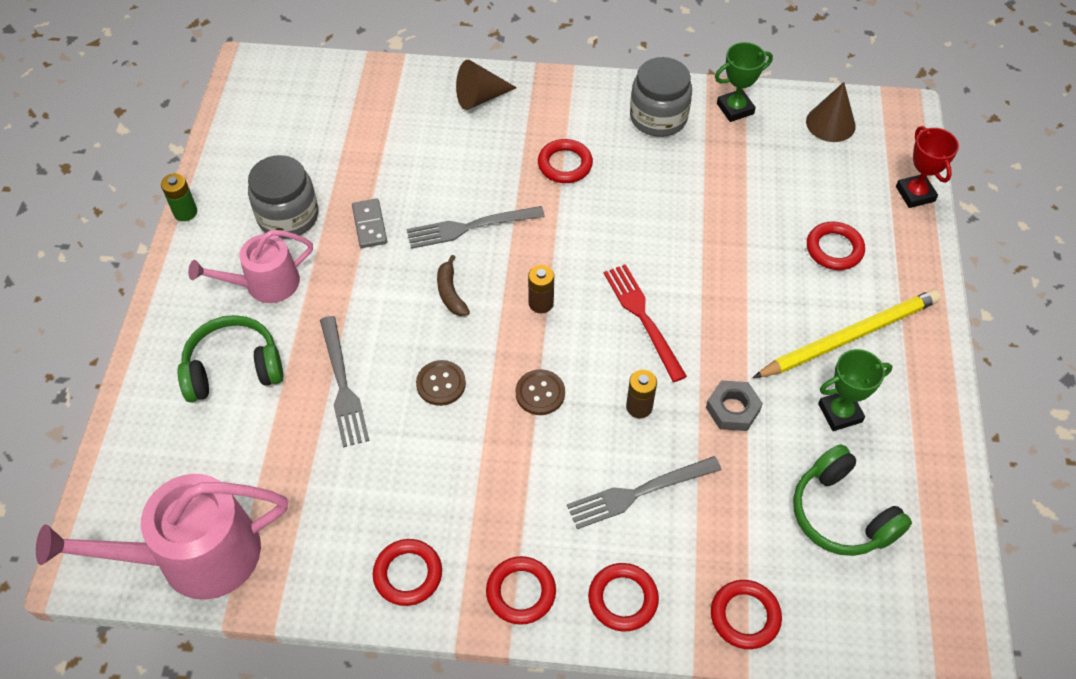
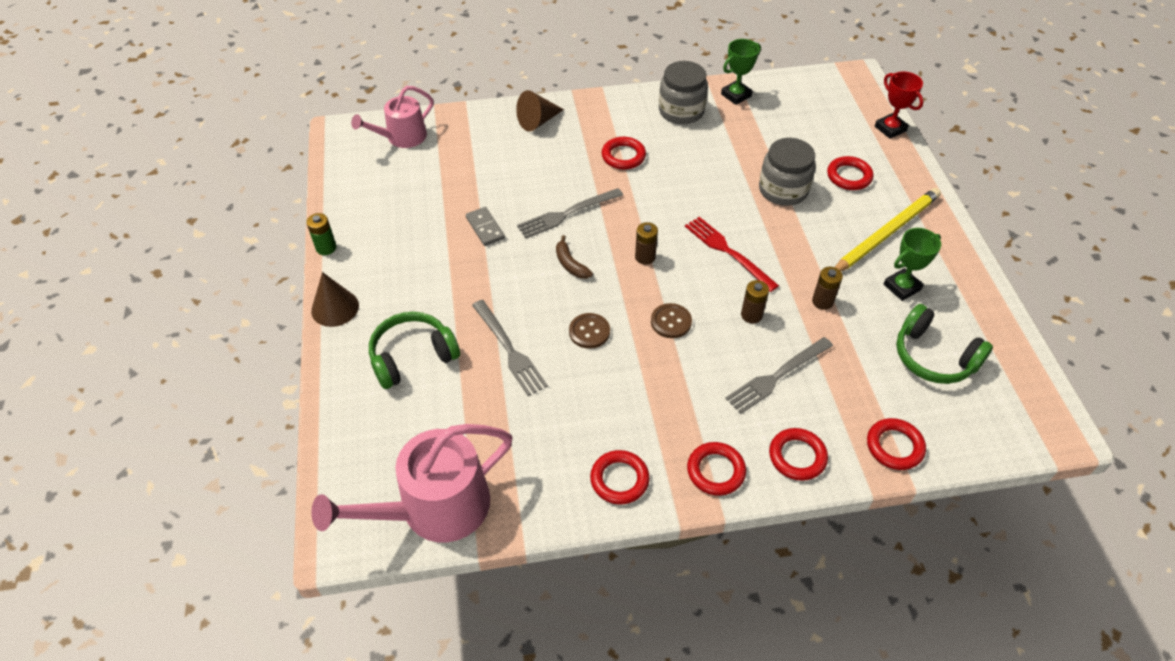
camera: 15 degrees left, 5 degrees down
(265, 284) = (415, 288): pink watering can -> pink watering can (402, 137)
(288, 216) = (415, 234): grey jar -> grey jar (783, 190)
(732, 409) = (822, 301): grey nut -> brown battery
(830, 123) = (809, 93): brown cone -> brown cone (335, 308)

